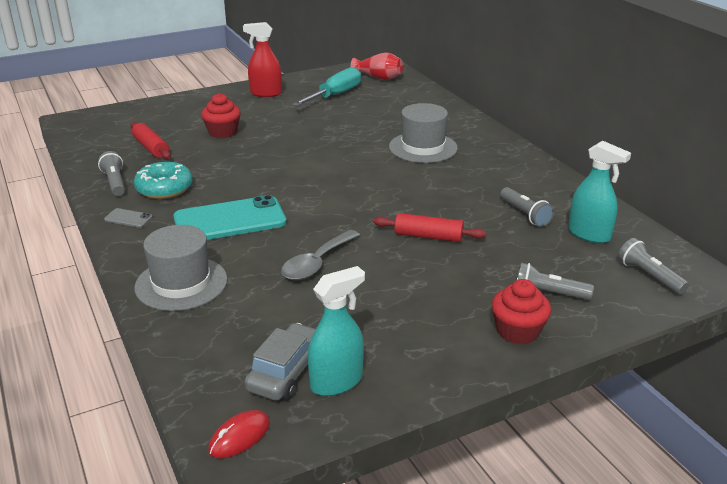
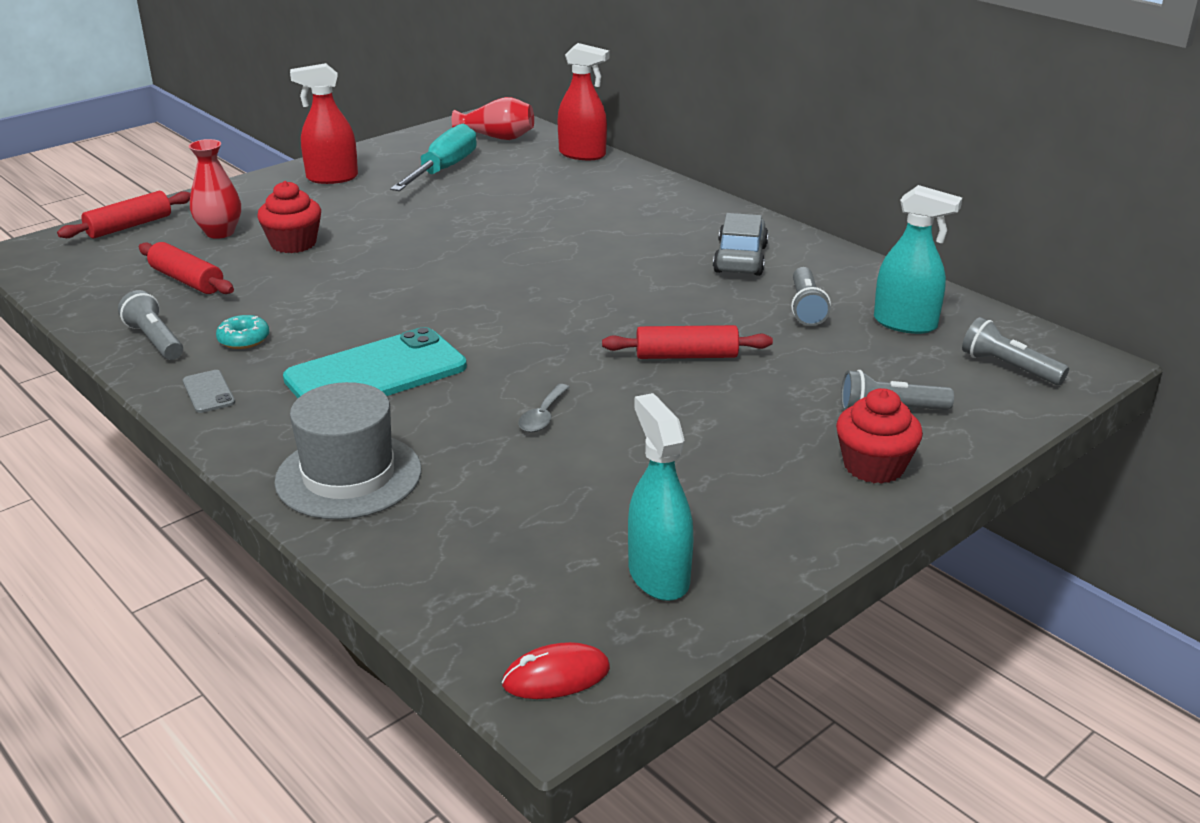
camera: 15 degrees left, 0 degrees up
(128, 218) = (208, 392): grey phone -> grey phone turned 60 degrees clockwise
(136, 111) = (129, 226): none -> red rolling pin
(164, 188) = (244, 339): turquoise donut -> turquoise donut, size x0.56
(184, 120) = (220, 232): none -> red vase
(239, 437) = (556, 676): red mouse -> red mouse turned 45 degrees clockwise
(287, 372) = (579, 575): grey car -> grey car (740, 259)
(316, 263) = (542, 416): grey spoon -> grey spoon, size x0.58
(337, 382) = (658, 576): turquoise spray bottle -> turquoise spray bottle turned 60 degrees counterclockwise
(423, 147) = (615, 232): grey hat -> none
(427, 94) = (582, 154): none -> red spray bottle
(525, 214) = (806, 308): grey flashlight -> grey flashlight turned 45 degrees clockwise

